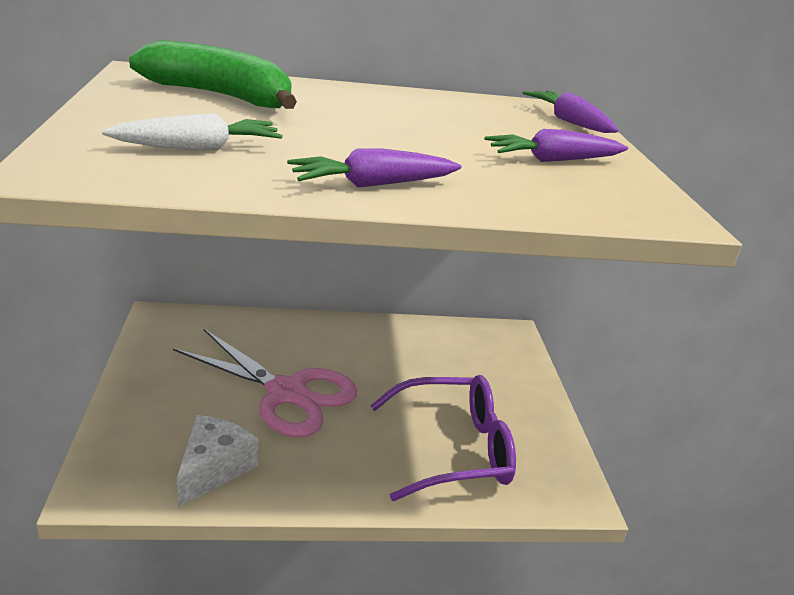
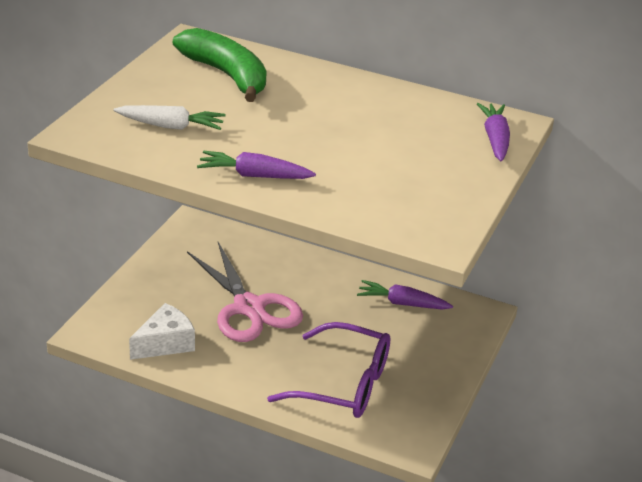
camera: 30 degrees right, 5 degrees up
(553, 160) = (418, 177): purple carrot -> purple carrot (402, 303)

